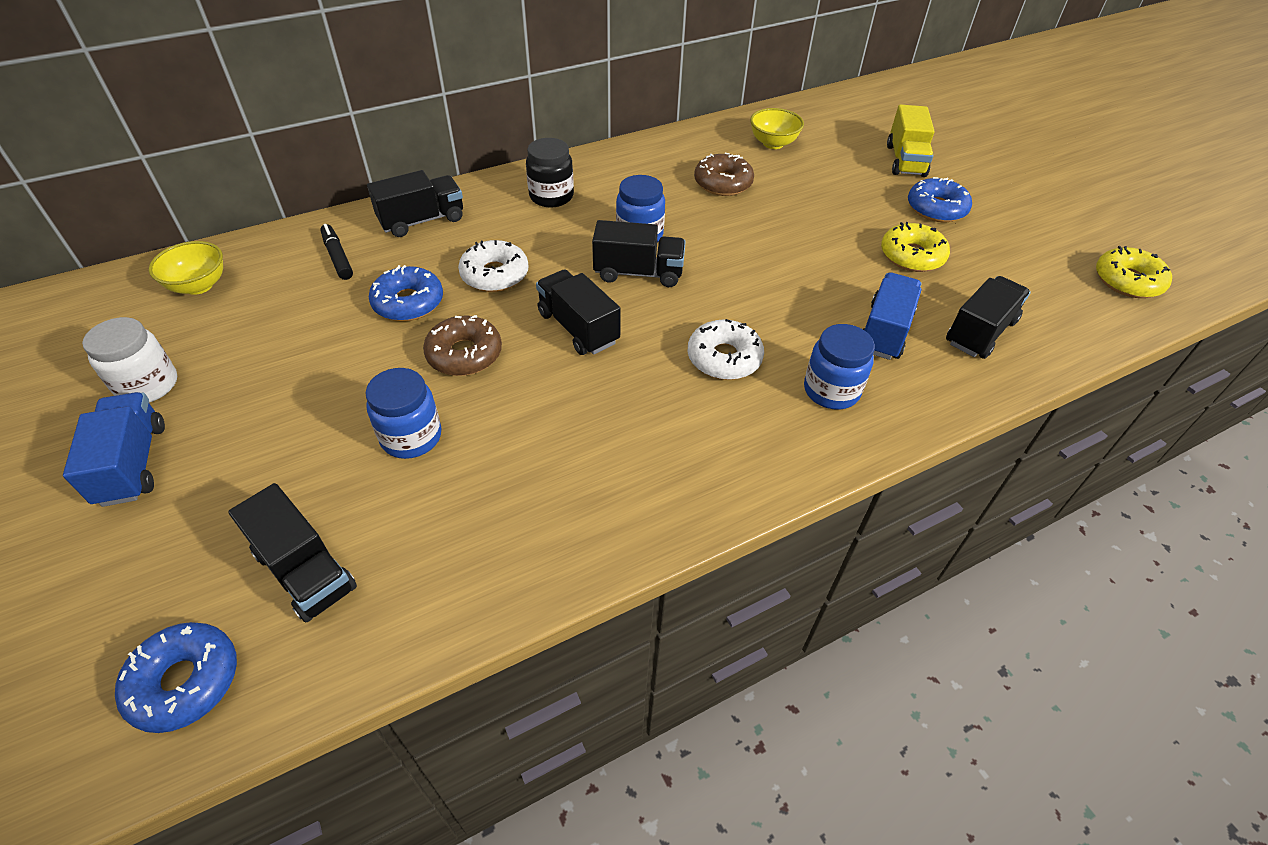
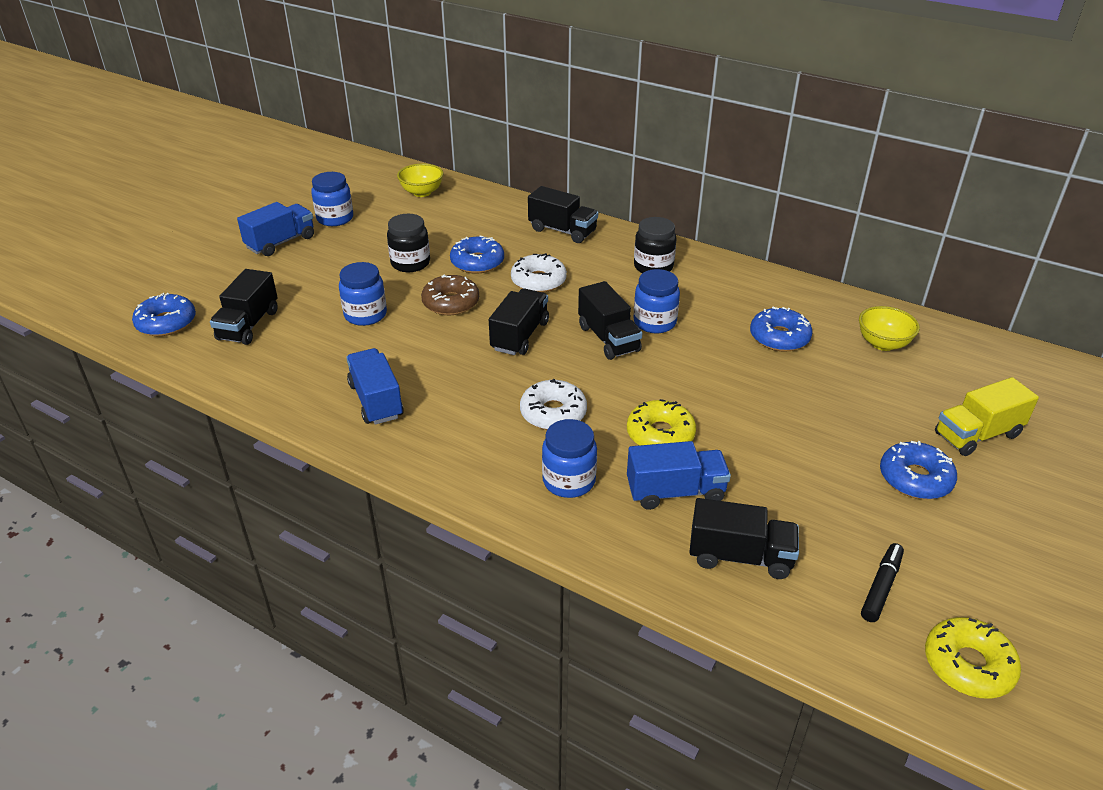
camera: 60 degrees right, 10 degrees down
(148, 385) = (335, 218): white jar -> blue jar
(338, 257) = (493, 220): black marker -> black marker (881, 587)
(345, 356) = (410, 263): none -> black jar
(594, 490) = (376, 401): none -> blue truck
(723, 183) = (779, 337): brown donut -> blue donut
(912, 256) = (810, 481): yellow donut -> yellow donut (660, 434)

